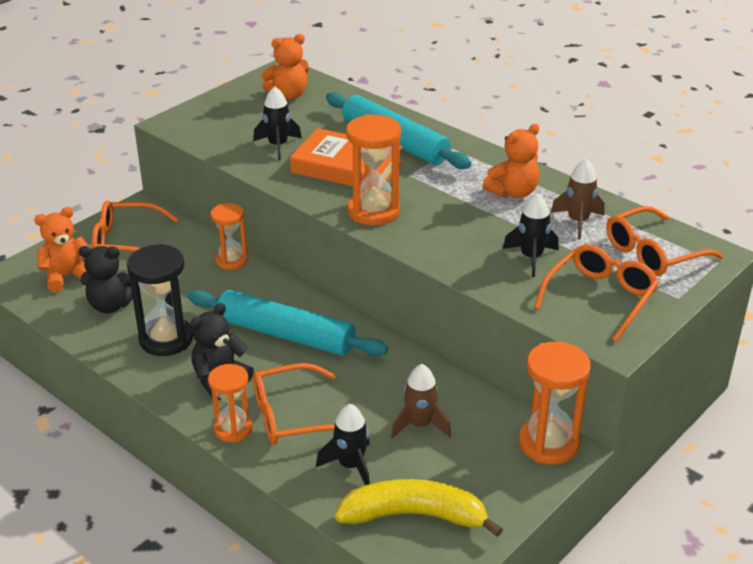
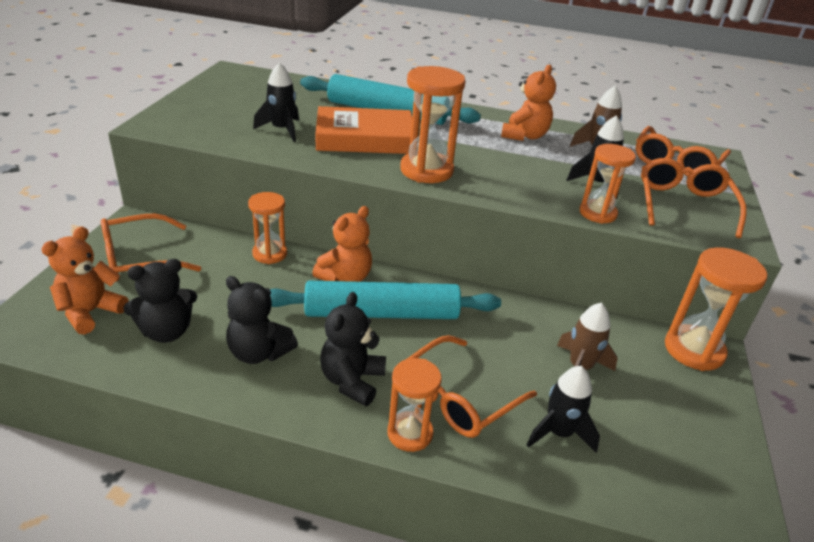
camera: 30 degrees left, 0 degrees up
(166, 339) = (259, 352): black hourglass -> black teddy bear
(288, 95) = (254, 88): orange teddy bear -> orange teddy bear (345, 277)
(414, 515) = (663, 466): yellow banana -> none
(496, 286) = (597, 213): none -> orange hourglass

